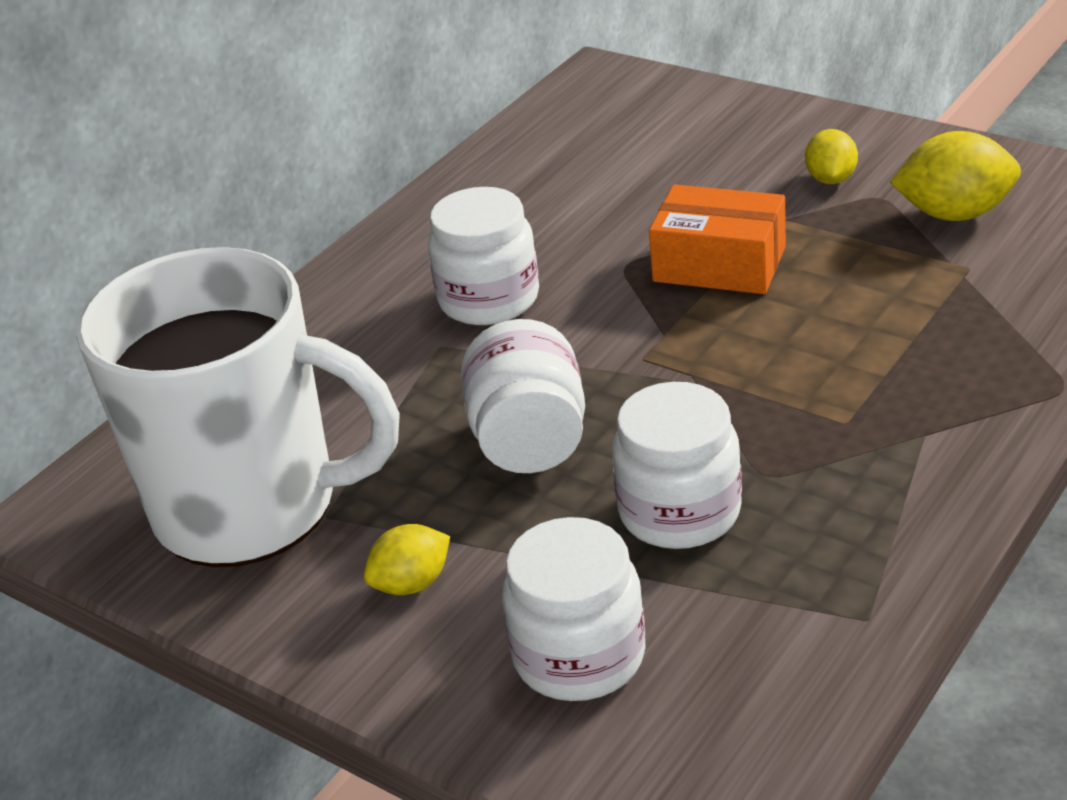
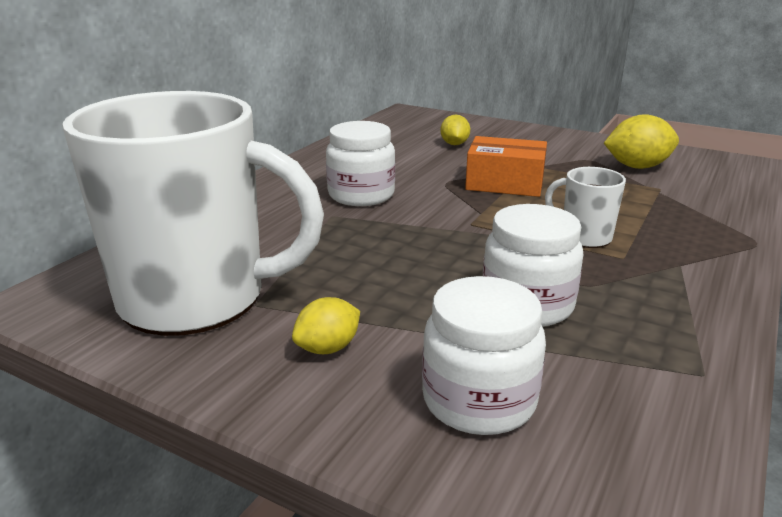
camera: 10 degrees left, 10 degrees down
(530, 441) = (404, 264): white jar -> none
(804, 382) = (584, 237): none -> white mug
(831, 179) = (556, 152): yellow lemon -> yellow lemon (454, 144)

